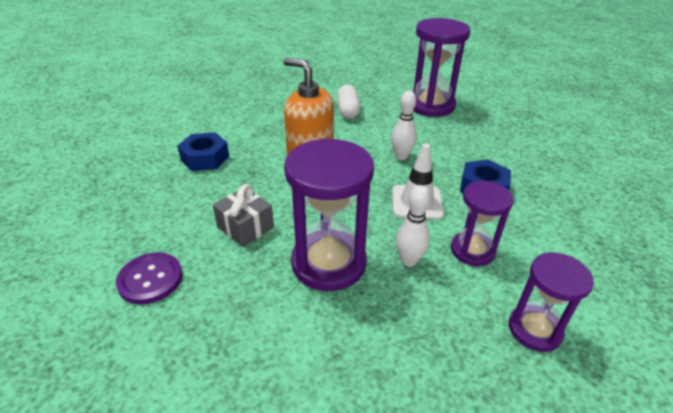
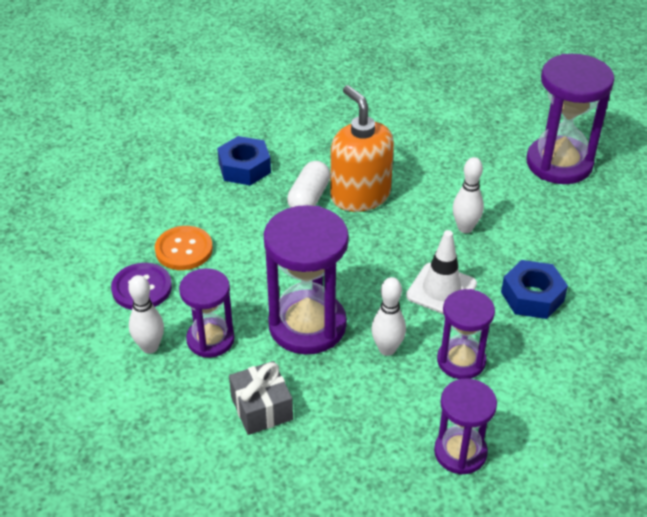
camera: 25 degrees right, 5 degrees up
(179, 233) = (184, 249): none -> orange button
(183, 335) = (150, 347): none -> white bowling pin
(244, 306) = (210, 339): none -> purple hourglass
(245, 227) = (248, 262): grey gift -> grey gift (261, 408)
(348, 110) = (444, 143): white capsule -> white capsule (309, 198)

